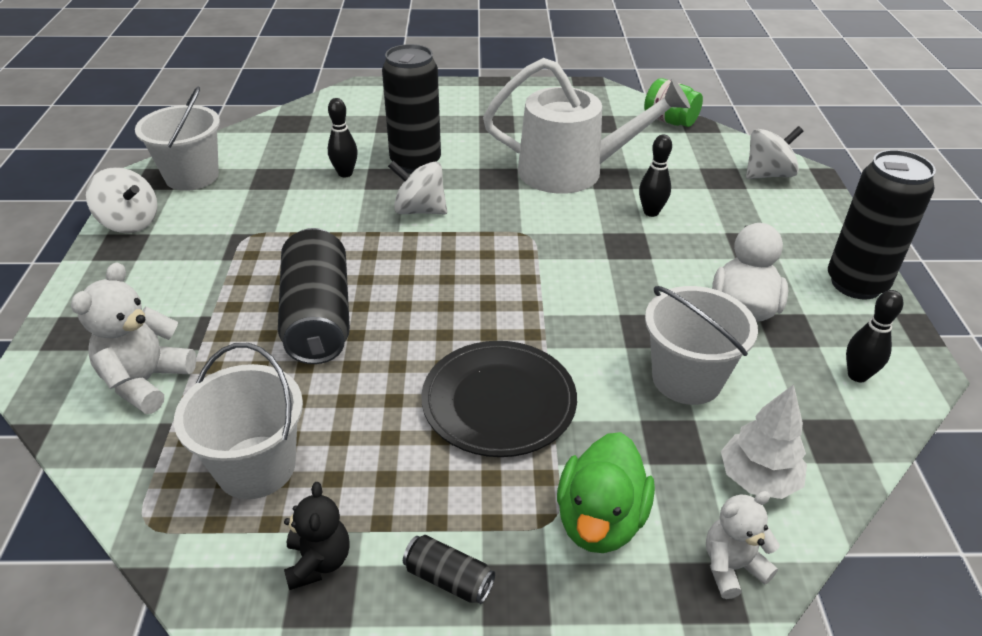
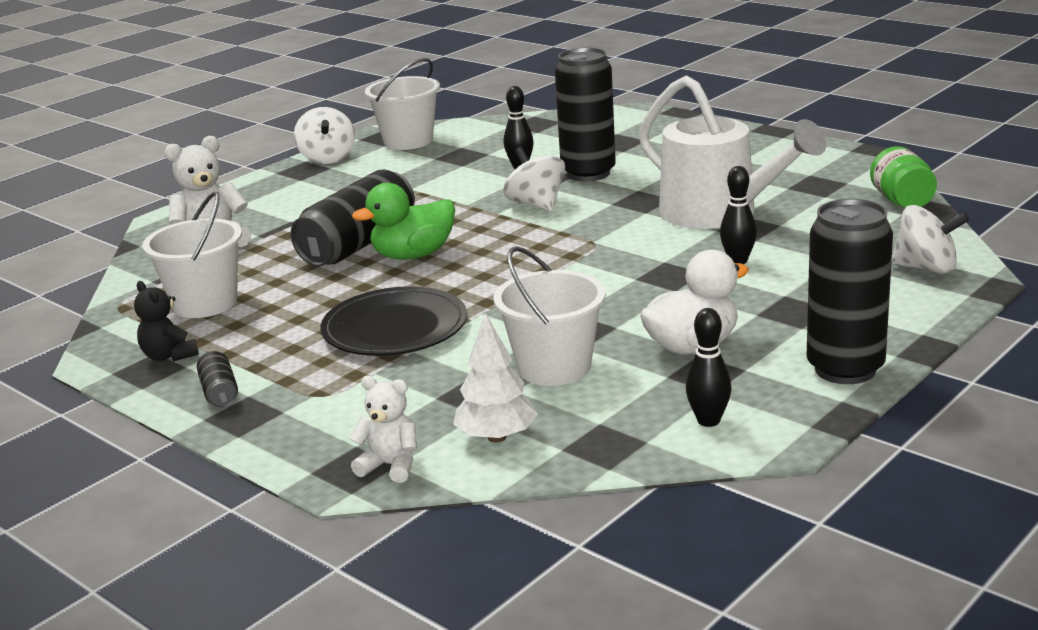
camera: 45 degrees right, 15 degrees down
(318, 561) = (169, 356): black teddy bear -> black teddy bear turned 105 degrees clockwise
(600, 520) = (350, 408): green duck -> green duck (413, 255)

